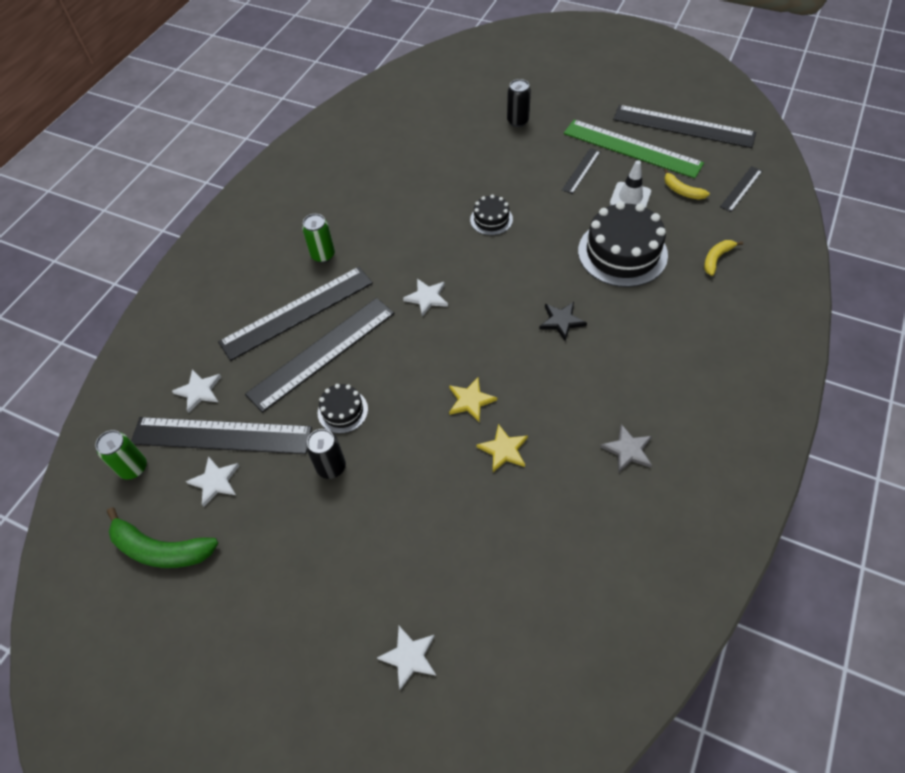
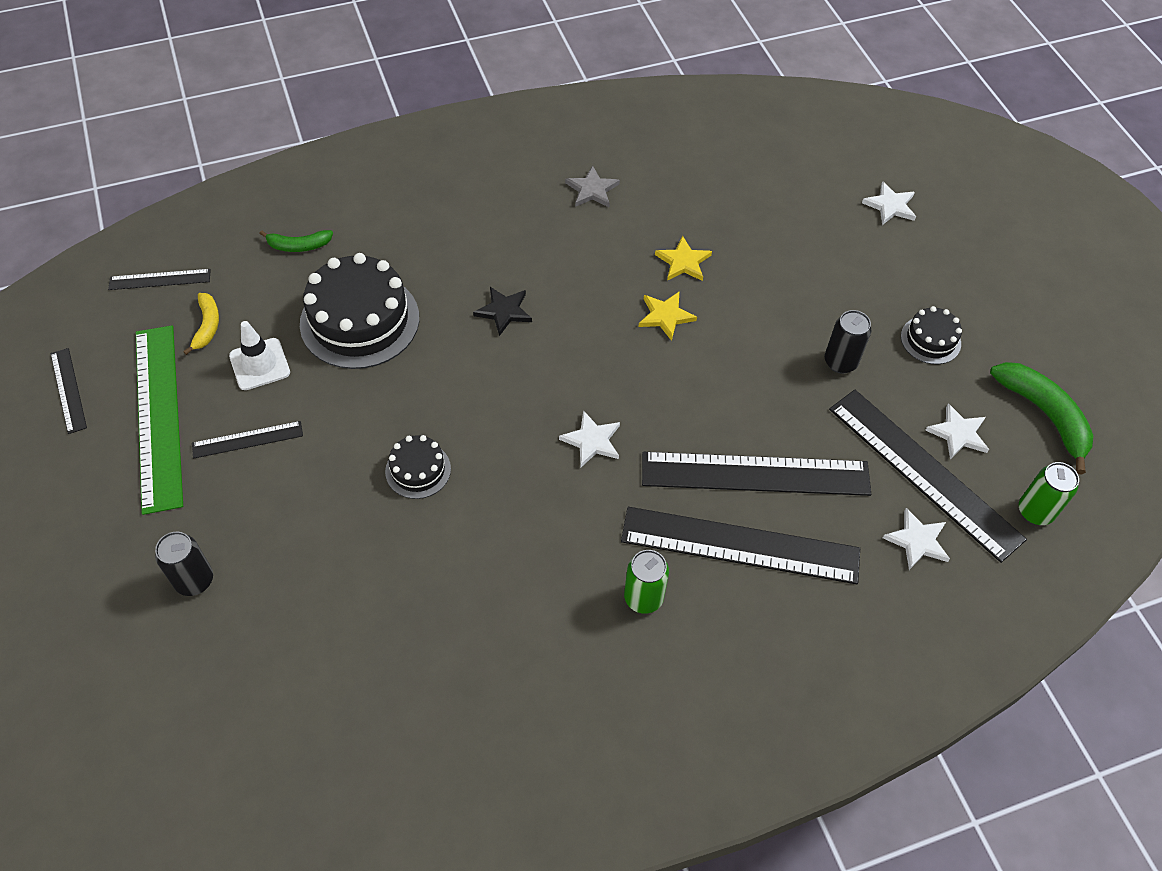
camera: 140 degrees left, 0 degrees up
(342, 411) = (787, 400): black cake -> black cake (930, 340)
(683, 126) = (68, 390): black ruler -> black ruler, size x0.48
(716, 259) = (298, 246): yellow banana -> green banana

